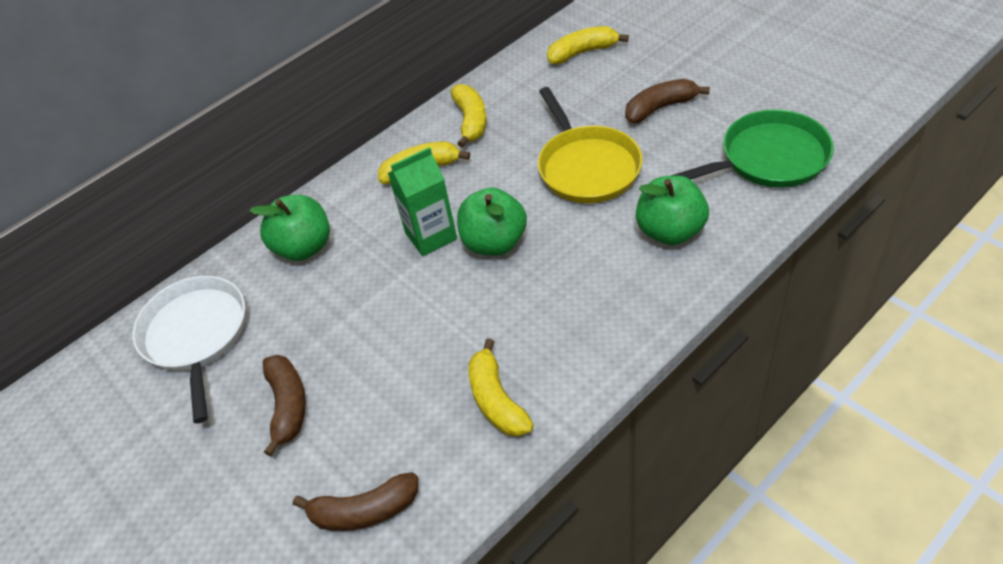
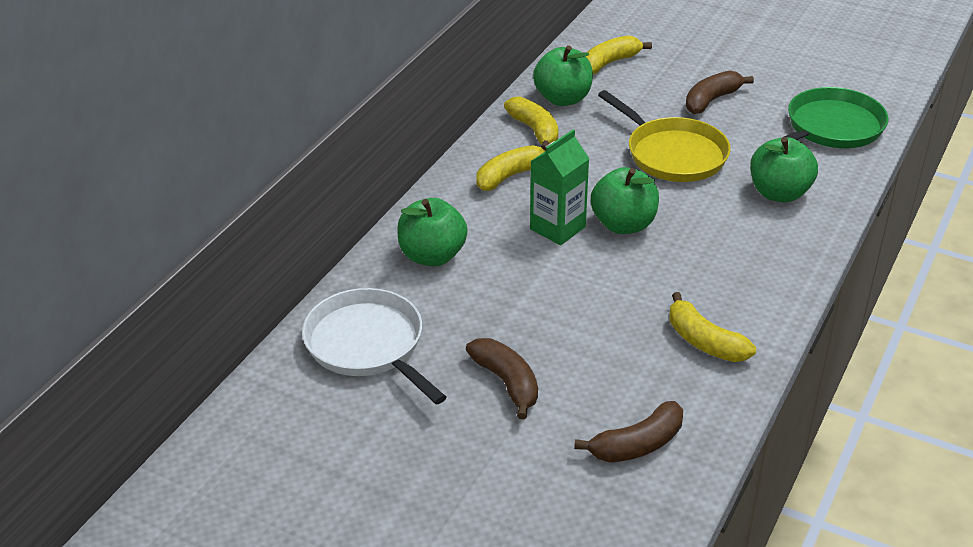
camera: 25 degrees left, 10 degrees down
(516, 88) = (563, 99): none -> green apple

